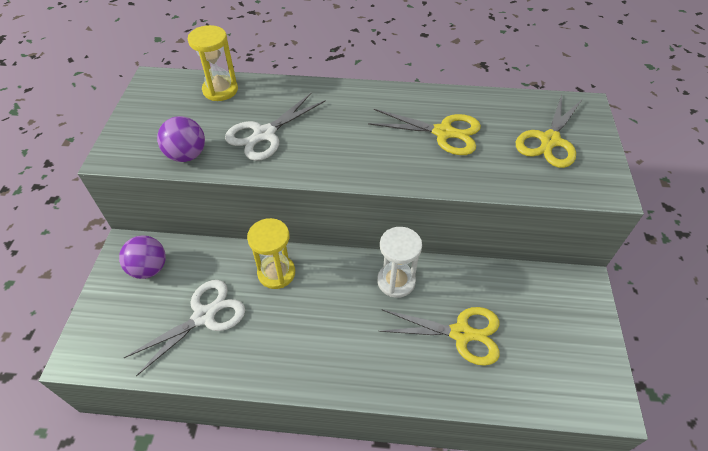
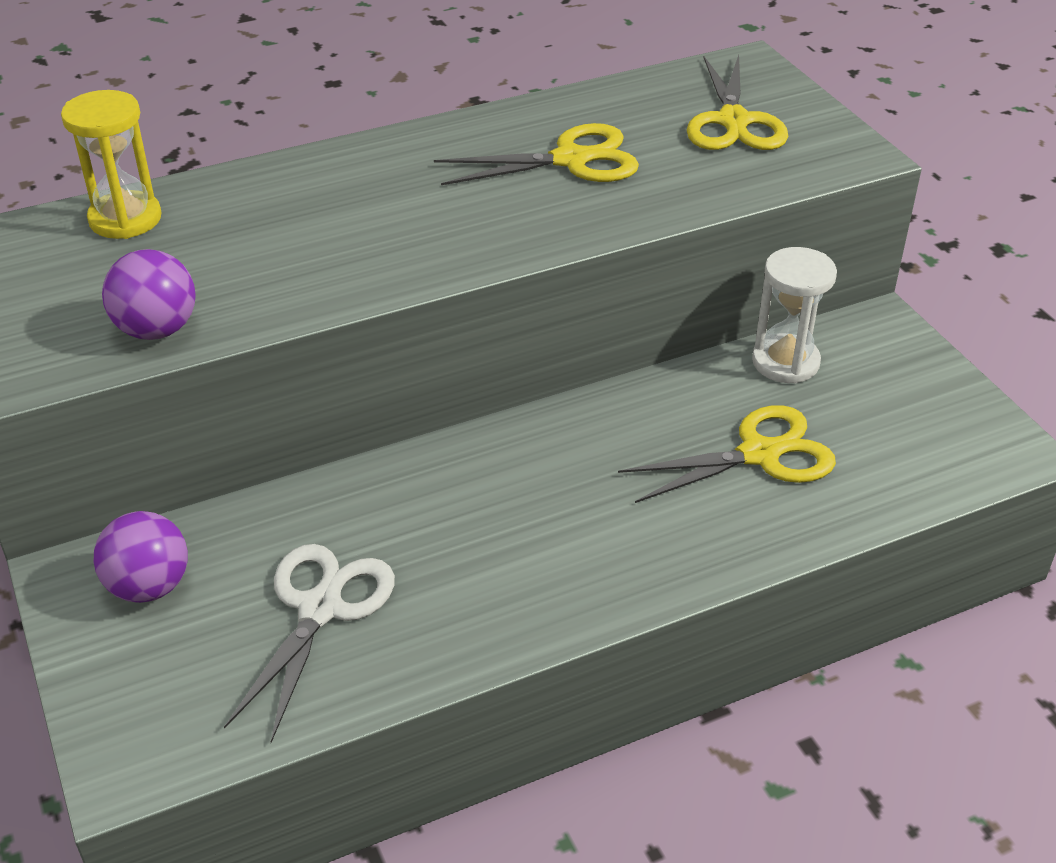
camera: 30 degrees left, 10 degrees down
(264, 134) = (273, 255): white scissors -> none
(276, 273) = (399, 497): yellow hourglass -> none
(396, 281) = (608, 428): white hourglass -> white hourglass (785, 362)

